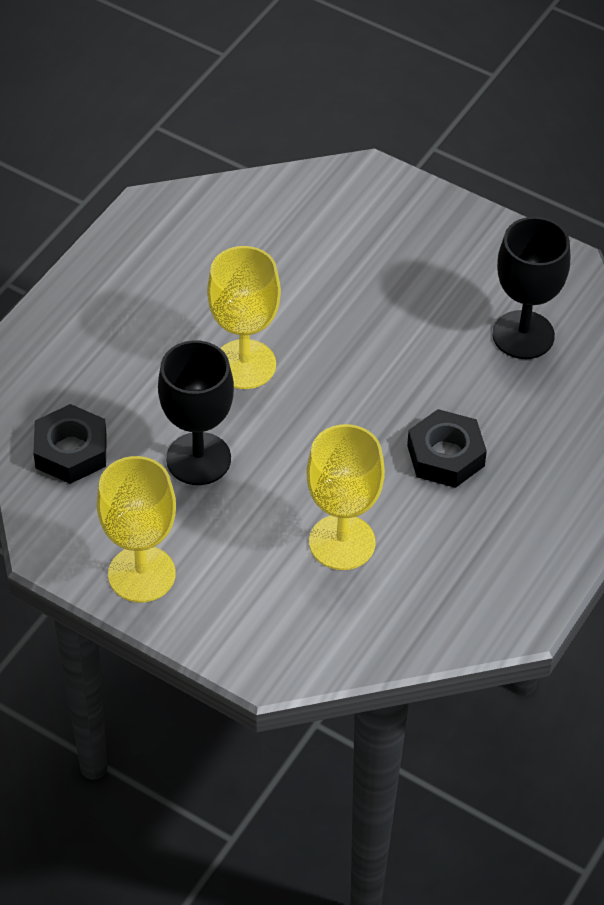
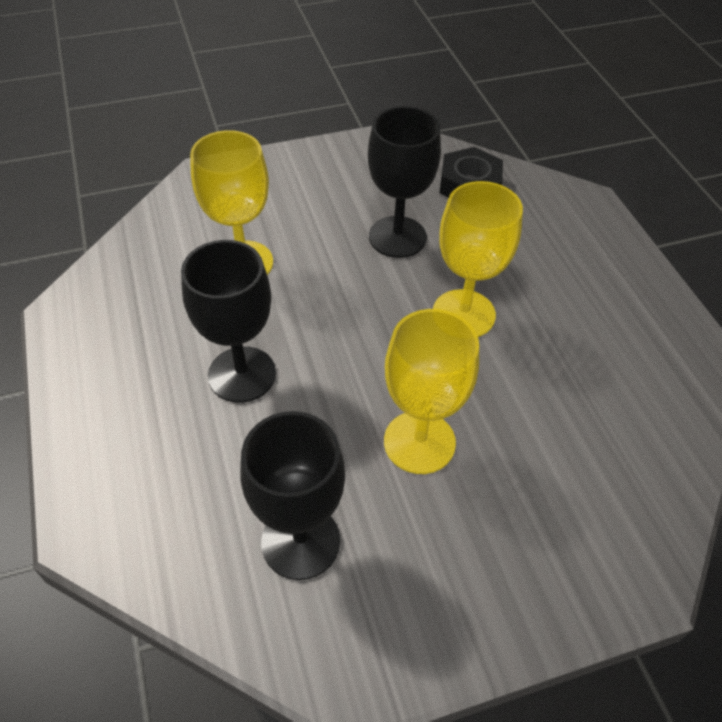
camera: 130 degrees right, 0 degrees up
(141, 574) = (334, 163): yellow goblet -> yellow goblet (419, 442)
(445, 455) = (242, 374): black nut -> black goblet

